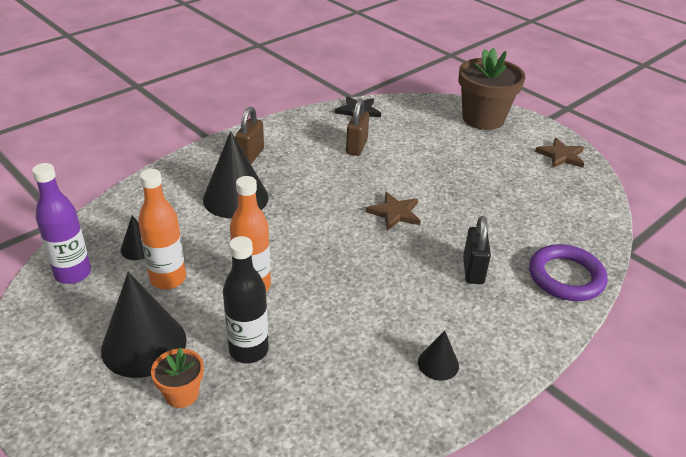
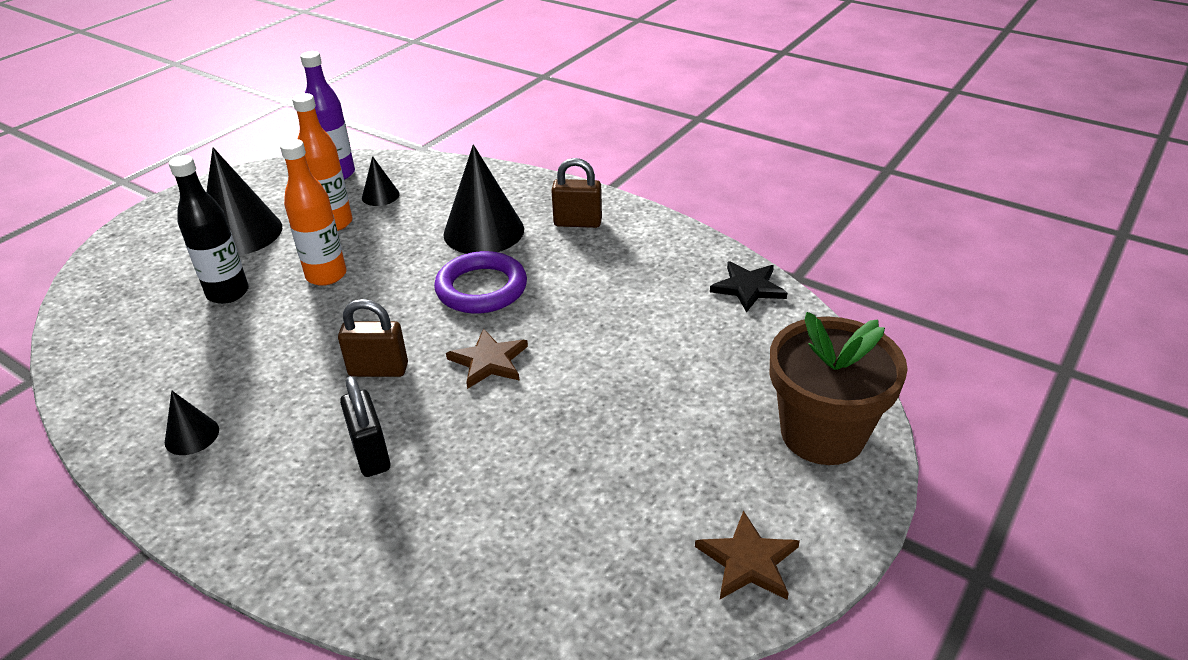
camera: 80 degrees right, 0 degrees up
(182, 394) = (175, 268): orange flower pot -> none
(356, 147) = (643, 302): brown padlock -> brown padlock (378, 370)
(473, 270) = (371, 454): black padlock -> black padlock turned 75 degrees clockwise
(566, 277) = (366, 568): purple ring -> purple ring (481, 288)

